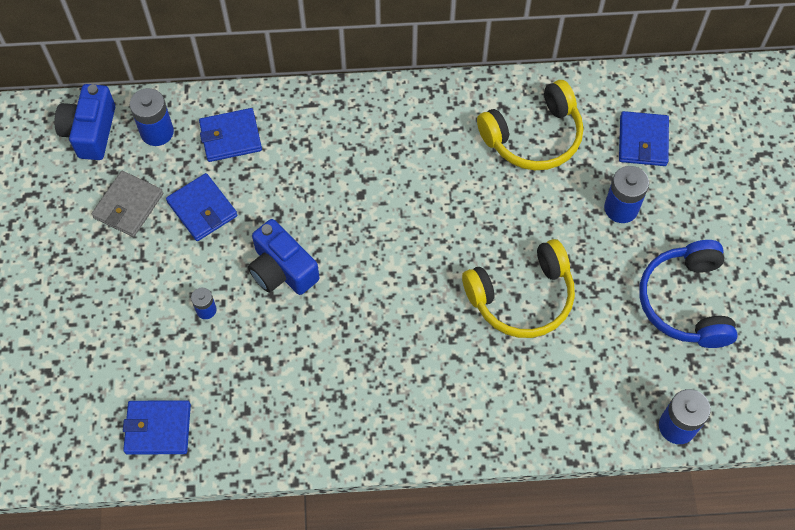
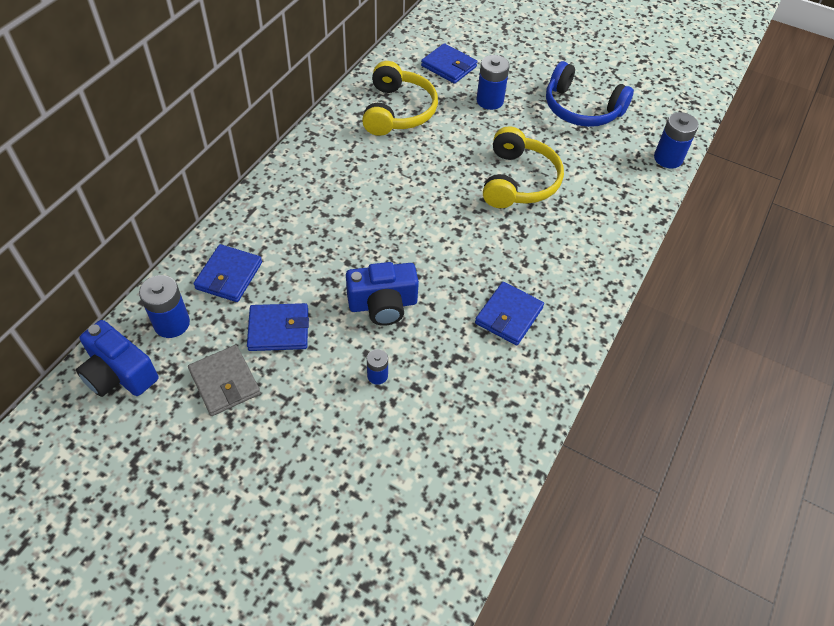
camera: 60 degrees left, 10 degrees down
(158, 429) = (465, 471): blue wallet -> blue wallet (509, 316)

